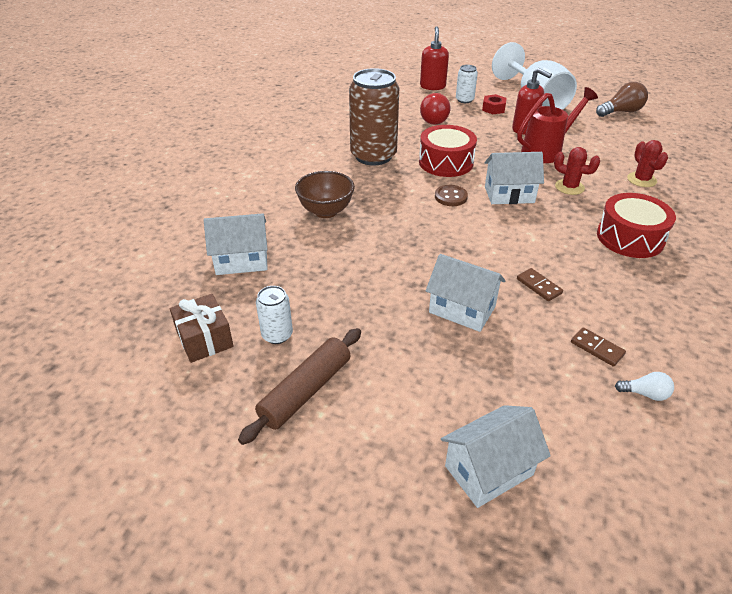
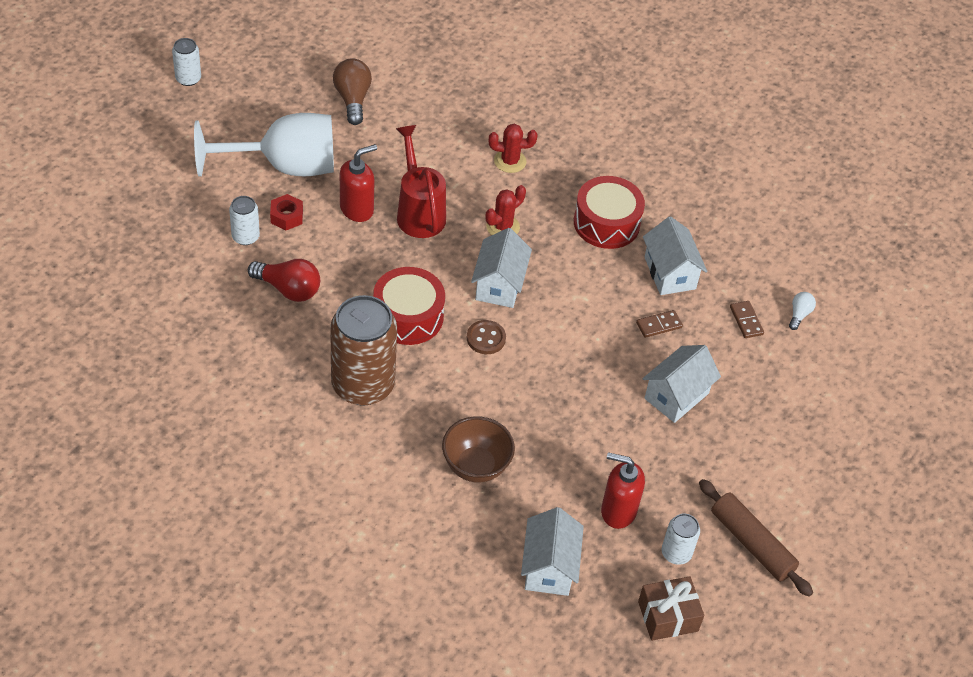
camera: 80 degrees left, 10 degrees up
(432, 86) = (183, 256): red soap dispenser -> red soap dispenser (618, 511)
(488, 470) = (851, 442): white house -> white house (669, 273)
(570, 64) = (188, 79): none -> white can
(597, 348) = (746, 321): brown domino -> brown domino turned 75 degrees counterclockwise

